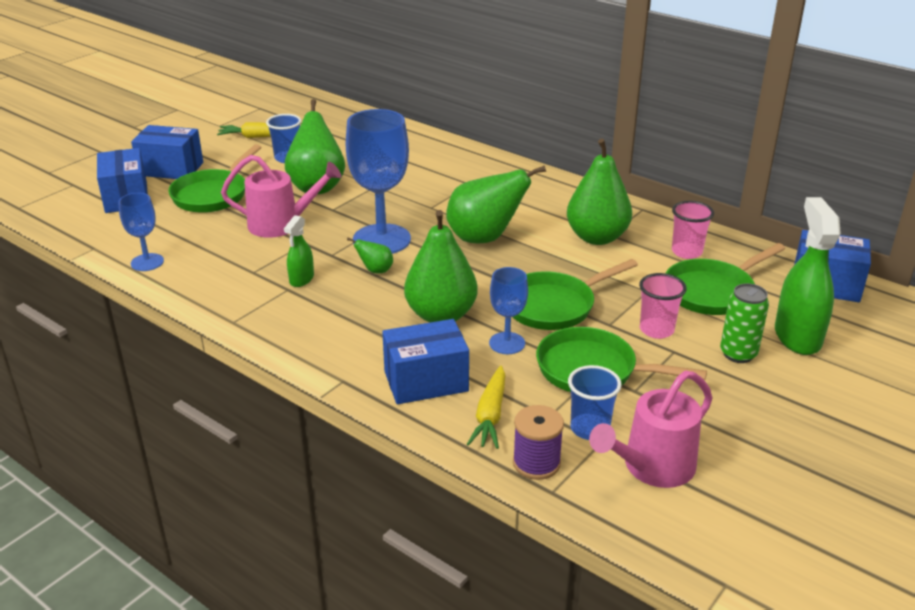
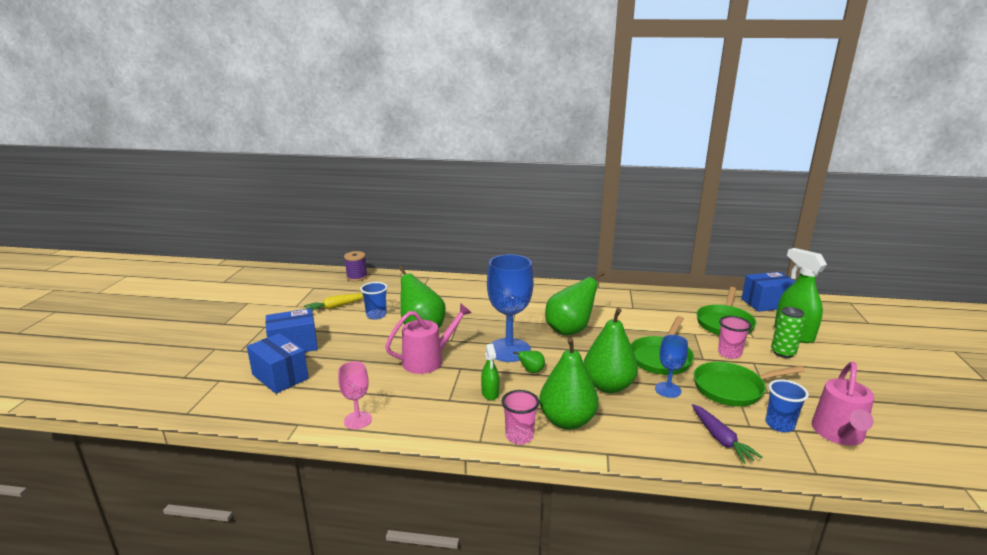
camera: 30 degrees left, 10 degrees down
(147, 262) = (358, 420): blue goblet -> pink goblet
(213, 195) = (350, 355): green pan -> none
(426, 381) = (657, 432): blue box -> none
(490, 415) = (721, 439): yellow carrot -> purple carrot
(536, 463) = (784, 459): purple spool -> purple spool (357, 277)
(597, 237) = (629, 311): green pear -> green pear (567, 421)
(686, 252) = (683, 306): pink cup -> pink cup (519, 436)

